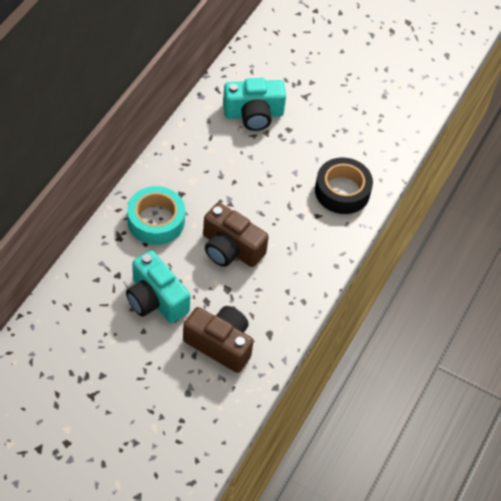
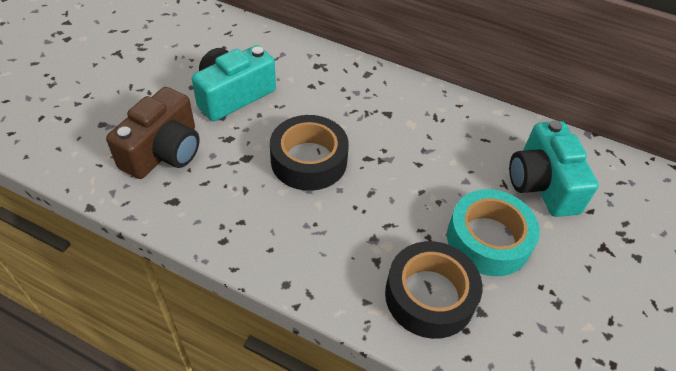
camera: 90 degrees right, 5 degrees down
(156, 221) = (344, 93): turquoise tape -> turquoise tape (488, 239)
(230, 248) = (309, 160): brown camera -> black tape

